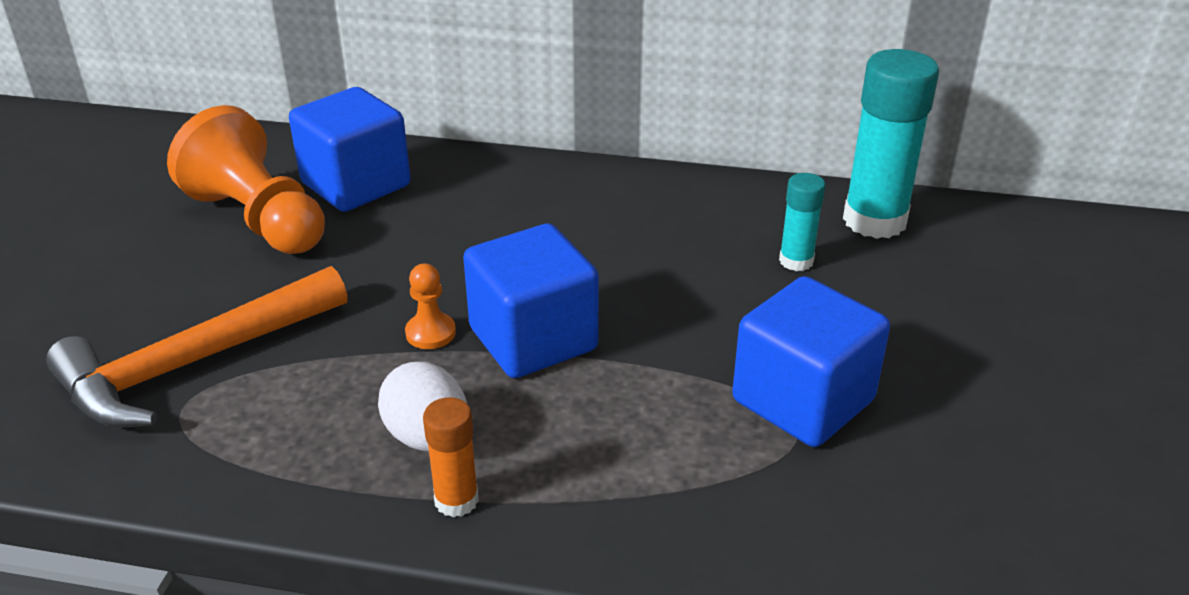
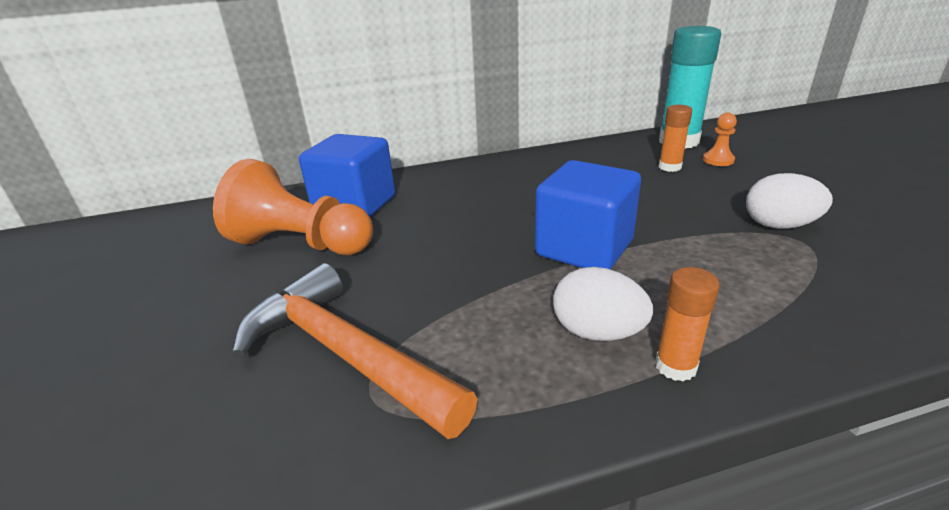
camera: 25 degrees left, 5 degrees down
(194, 363) = (345, 354): orange hammer -> orange hammer turned 105 degrees clockwise
(430, 333) = (512, 268): orange pawn -> orange pawn (718, 160)
(796, 261) = (669, 167): turquoise glue stick -> orange glue stick
(803, 400) = (779, 225): blue cube -> white egg

